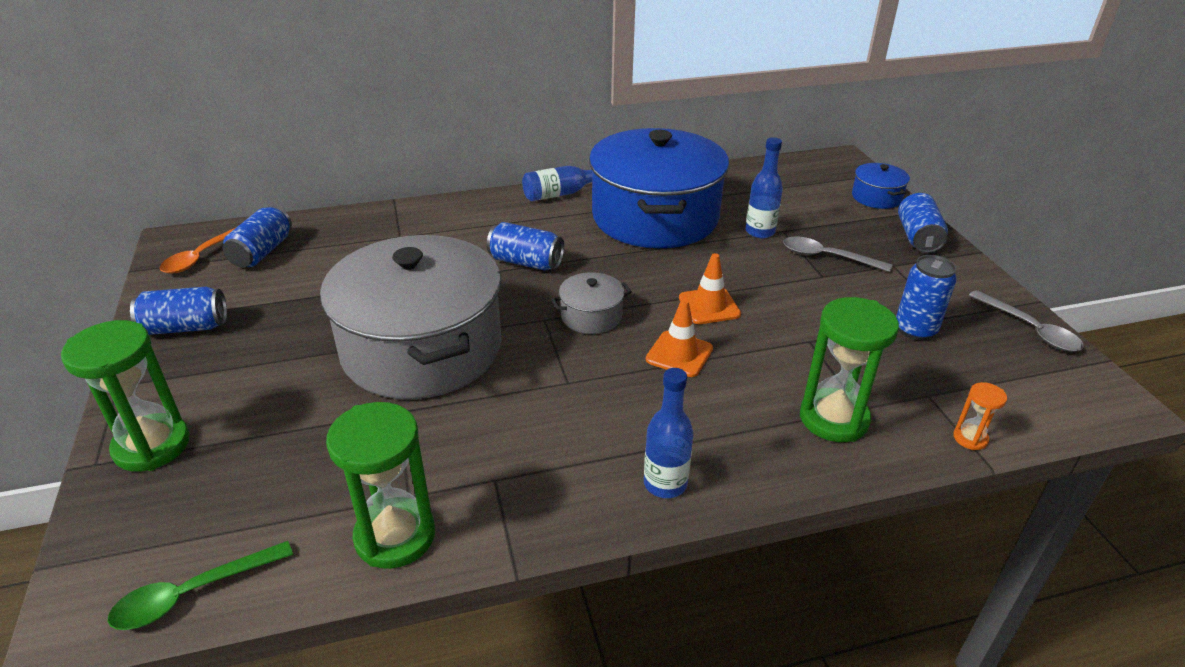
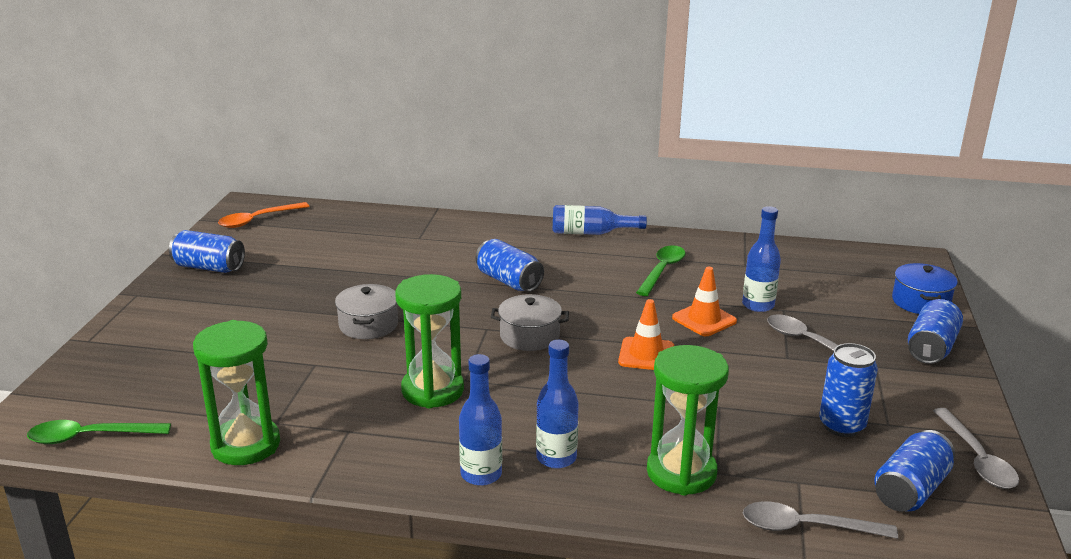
camera: 25 degrees right, 10 degrees down
(152, 446) = (130, 339): green hourglass -> green hourglass (432, 390)
(262, 252) = (302, 226): blue can -> blue can (910, 490)
(422, 348) = (368, 325): grey pot -> grey pot, size x0.41
(655, 217) = (662, 270): blue pot -> green spoon
(679, 354) = (582, 384): orange traffic cone -> orange traffic cone (704, 319)
(718, 440) = (556, 458): none -> blue bottle
(970, 438) = (806, 527): orange hourglass -> grey spoon

